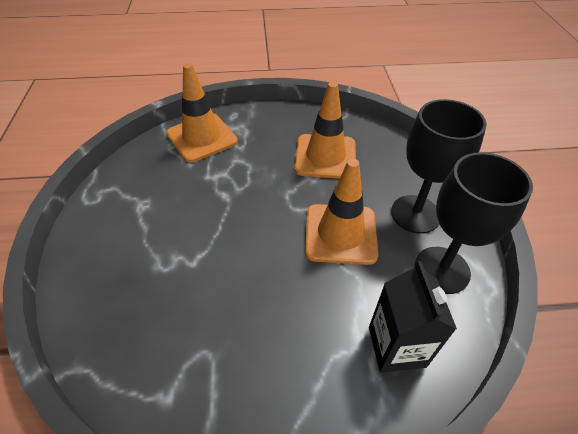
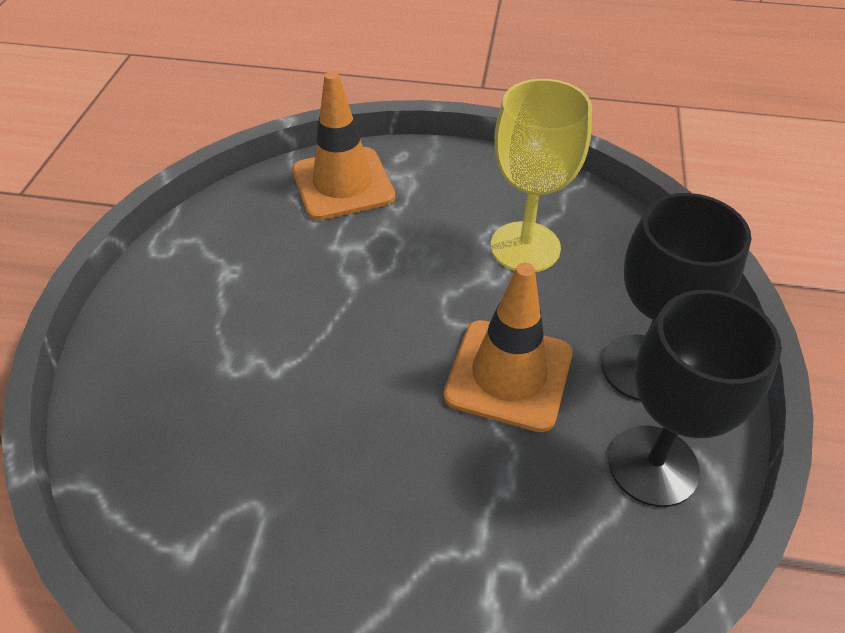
camera: 15 degrees right, 0 degrees up
(325, 156) = (525, 247): orange traffic cone -> yellow goblet
(396, 347) = (537, 565): black carton -> none

